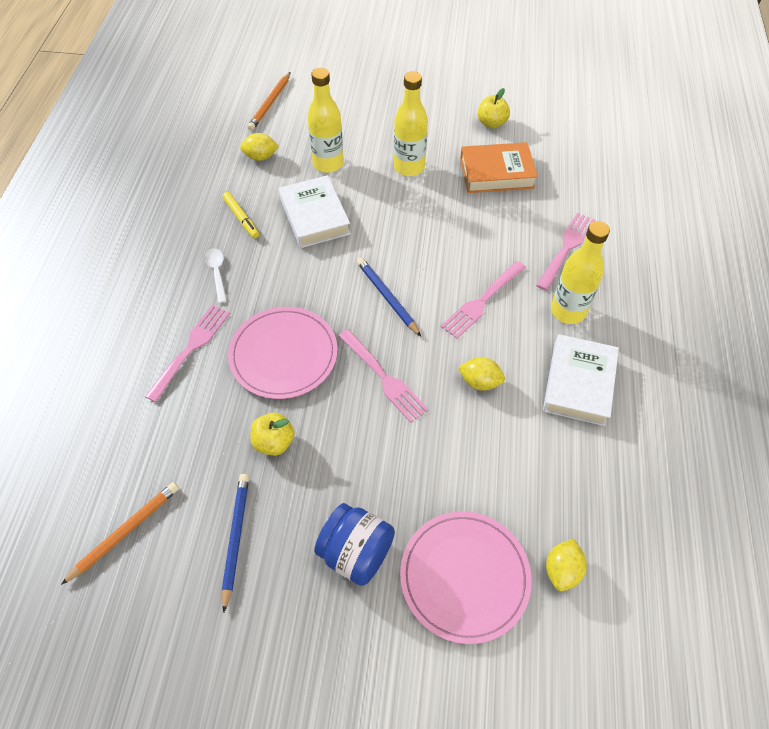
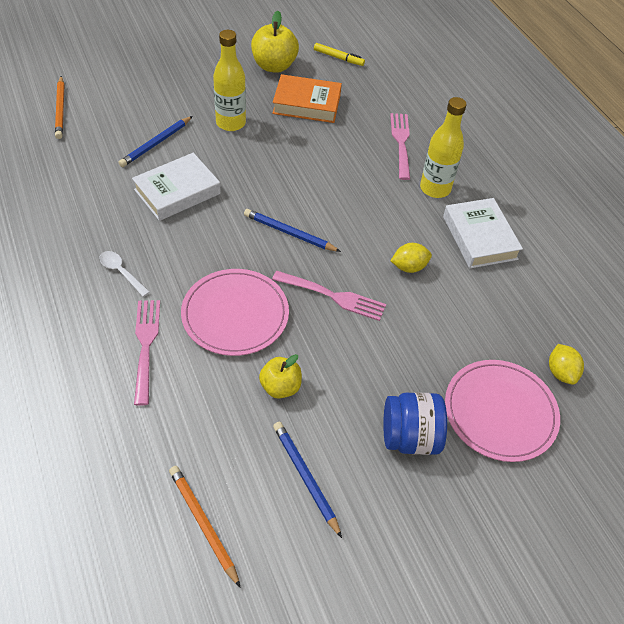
camera: 35 degrees left, 5 degrees down
(125, 531) = (203, 524): orange pencil -> orange pencil turned 45 degrees counterclockwise
(241, 218) = (108, 217): yellow marker -> yellow marker (338, 58)
(261, 157) = (87, 159): yellow lemon -> none
(315, 216) = (177, 191): white book -> white book turned 75 degrees counterclockwise
(328, 163) = (156, 143): yellow bottle -> blue pencil
(482, 300) = (366, 206): pink fork -> none
(491, 123) = (274, 66): yellow apple -> yellow apple, size x1.58
(496, 173) = (306, 104): orange book -> orange book turned 45 degrees clockwise

